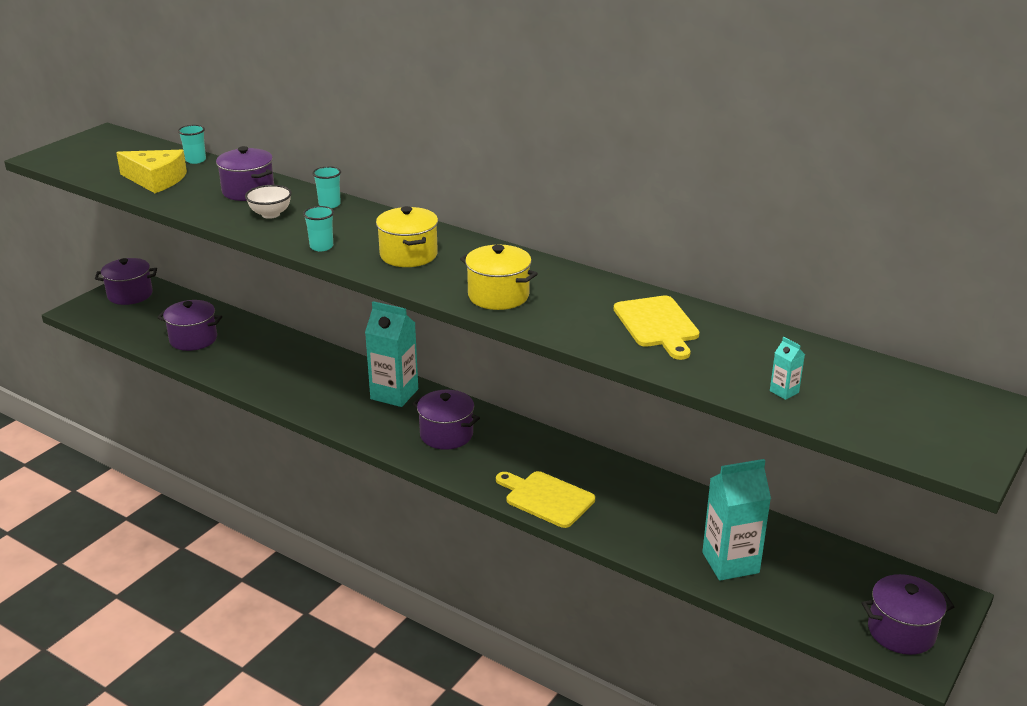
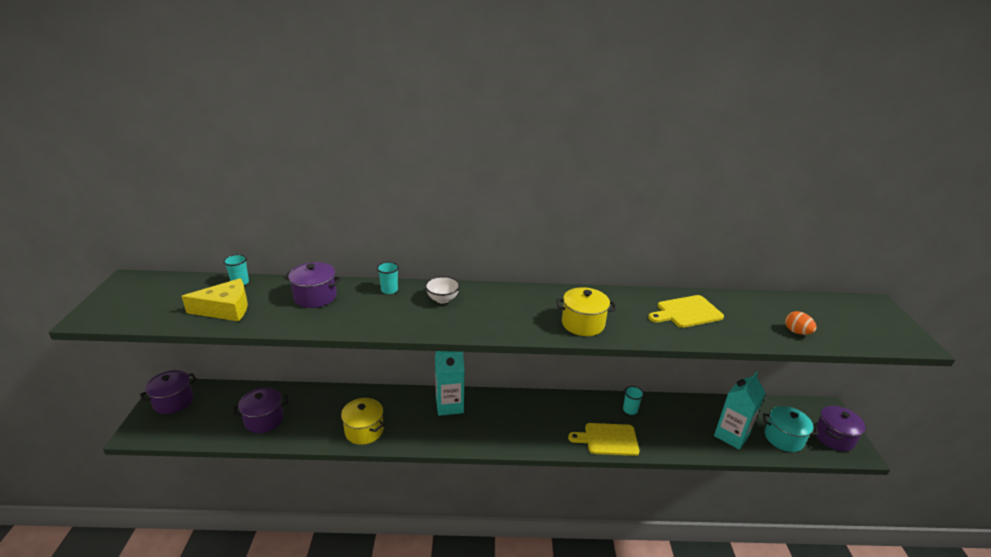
camera: 35 degrees left, 0 degrees up
(270, 214) = (356, 311): white bowl -> white bowl (442, 299)
(321, 247) = (426, 325): turquoise cup -> turquoise cup (630, 410)
(408, 255) = (491, 312): yellow pot -> yellow pot (364, 430)
(446, 435) = (510, 421): purple pot -> none
(657, 325) = (686, 312): yellow cutting board -> yellow cutting board turned 120 degrees clockwise
(784, 392) = (796, 332): turquoise carton -> orange egg
(811, 598) = (783, 438): none -> turquoise pot

